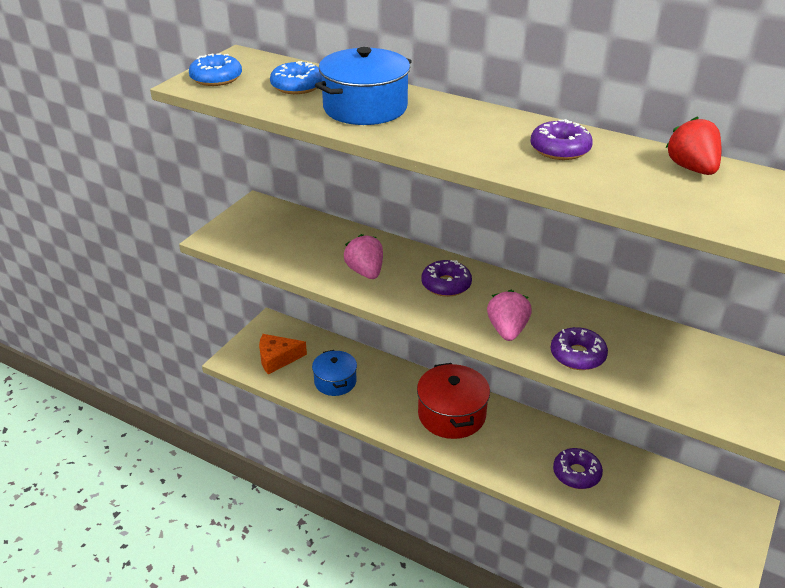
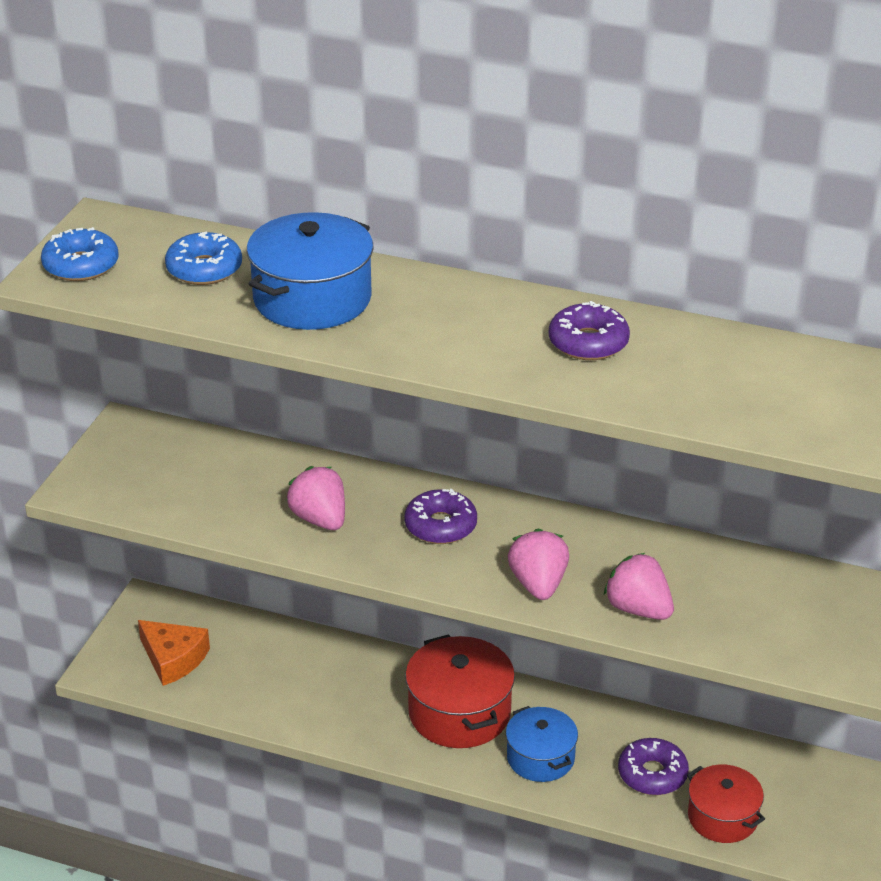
camera: 10 degrees left, 0 degrees up
(277, 358) = (173, 659): orange cheese -> orange cheese turned 120 degrees counterclockwise
(335, 381) = (273, 684): blue pot -> blue pot (540, 758)
(577, 355) = (638, 609): purple donut -> pink strawberry
(623, 511) = (722, 817): none -> red pot
(692, 168) = (758, 356): red strawberry -> none

